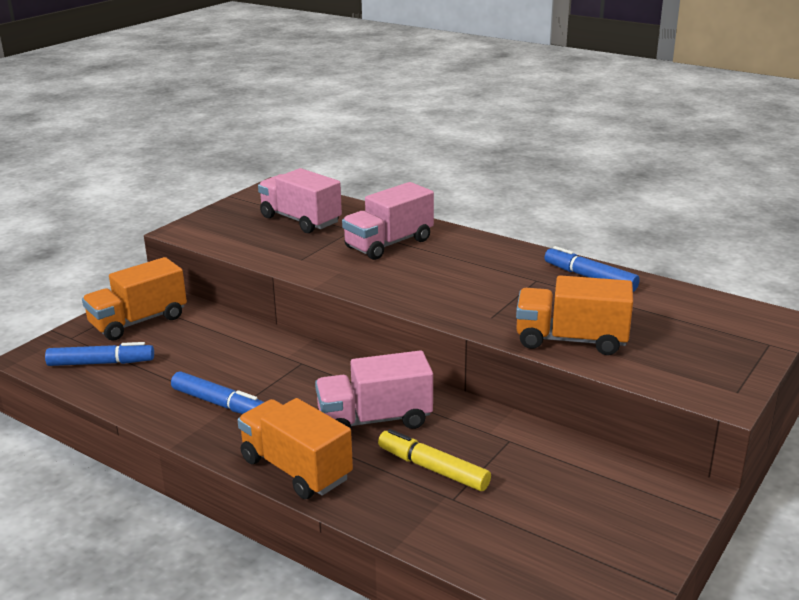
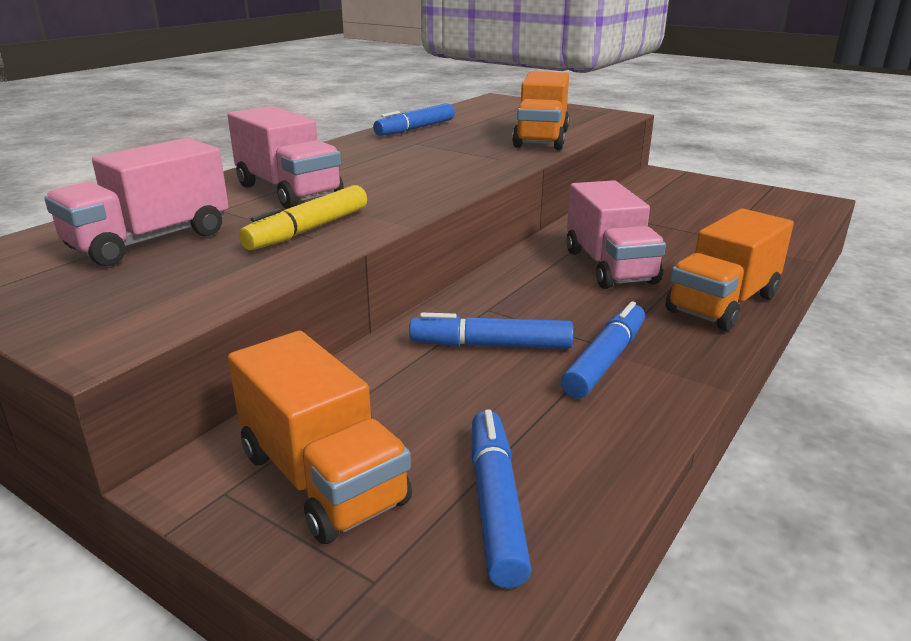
camera: 90 degrees left, 0 degrees up
(249, 363) = (491, 345): none -> blue marker
(433, 468) = (681, 243): yellow marker -> yellow marker (308, 230)

